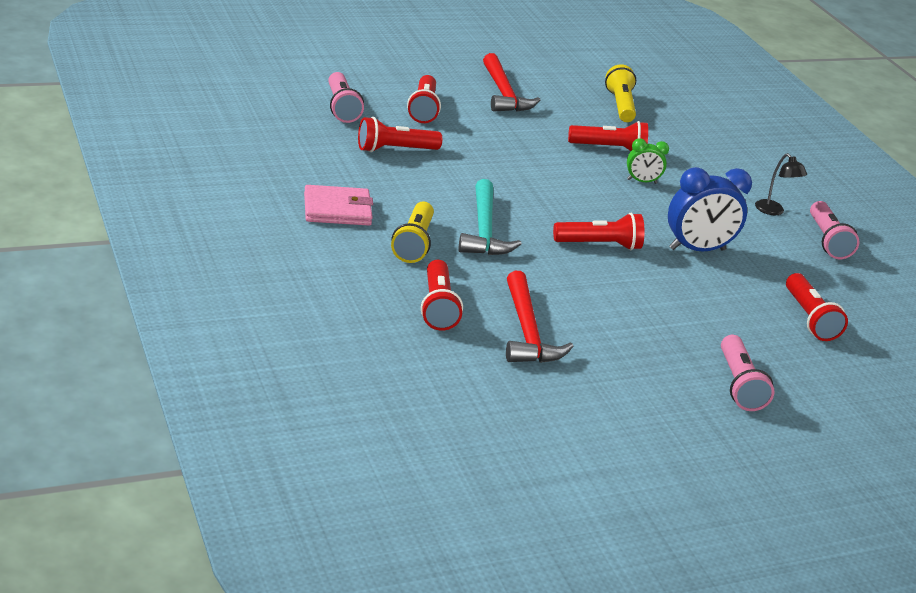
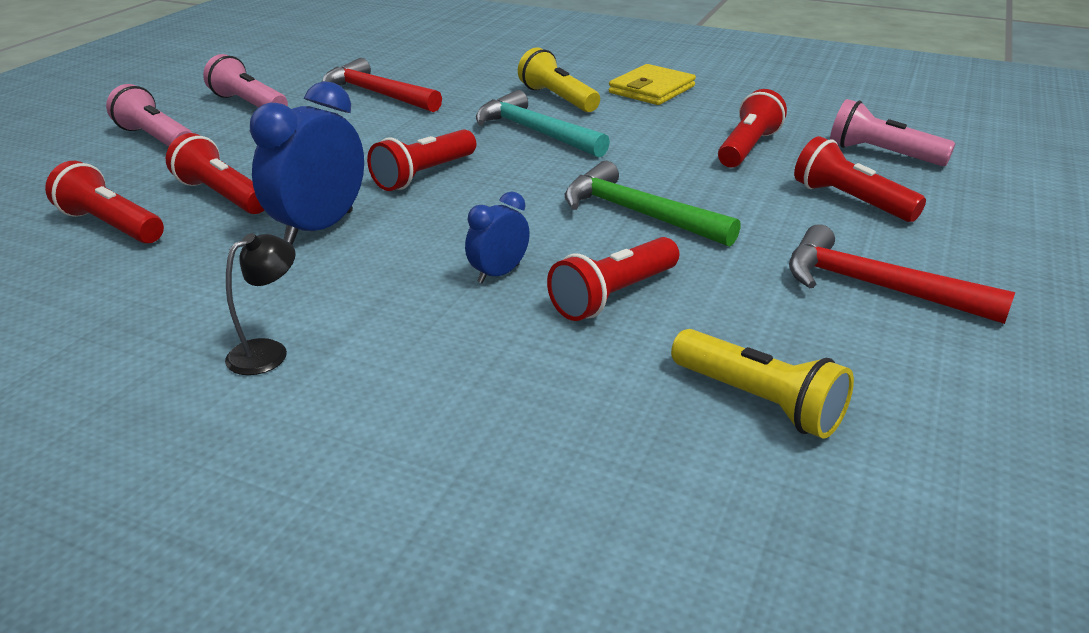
camera: 140 degrees right, 0 degrees up
(337, 209) = (652, 90): pink wallet -> yellow wallet
(437, 307) = (460, 78): red flashlight -> red flashlight (222, 196)
(531, 162) = (639, 214): none -> green hammer
(641, 181) = (498, 274): green clock -> blue clock
(773, 211) = (268, 352): black lamp -> black lamp turned 120 degrees clockwise
(827, 241) = (139, 352): pink flashlight -> pink flashlight (248, 104)

